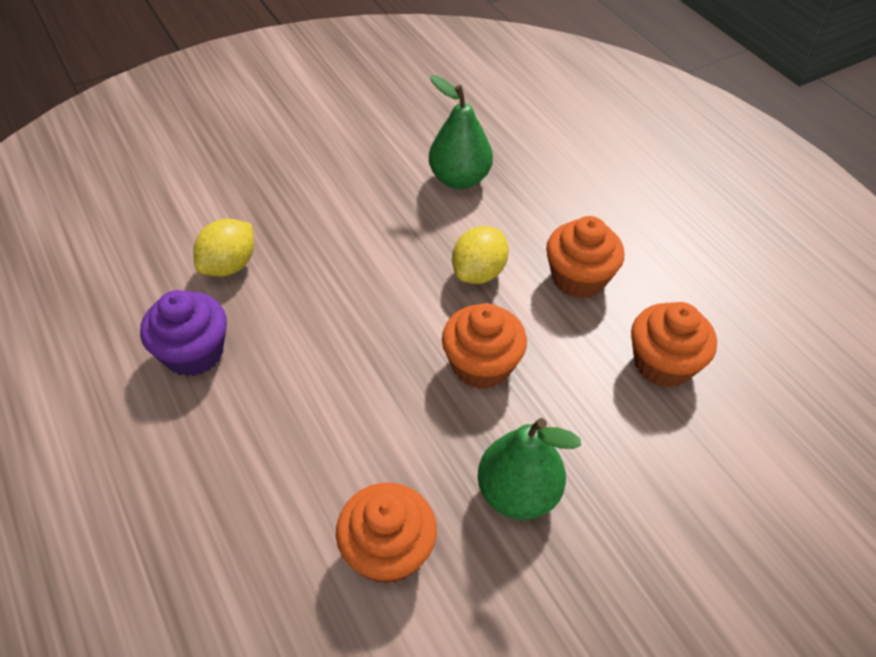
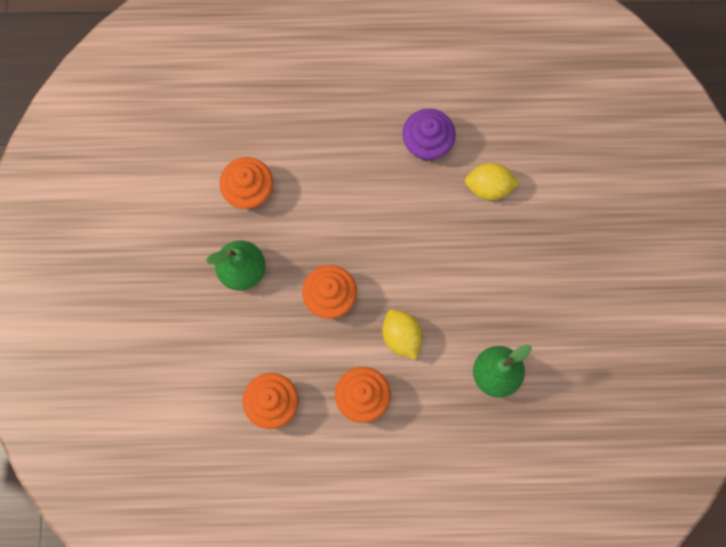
camera: 120 degrees right, 25 degrees up
(229, 265) = (489, 187): yellow lemon -> yellow lemon turned 60 degrees counterclockwise

